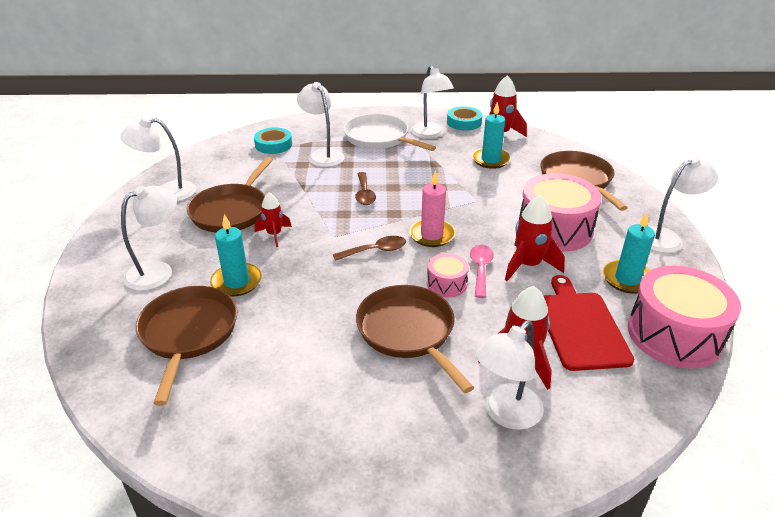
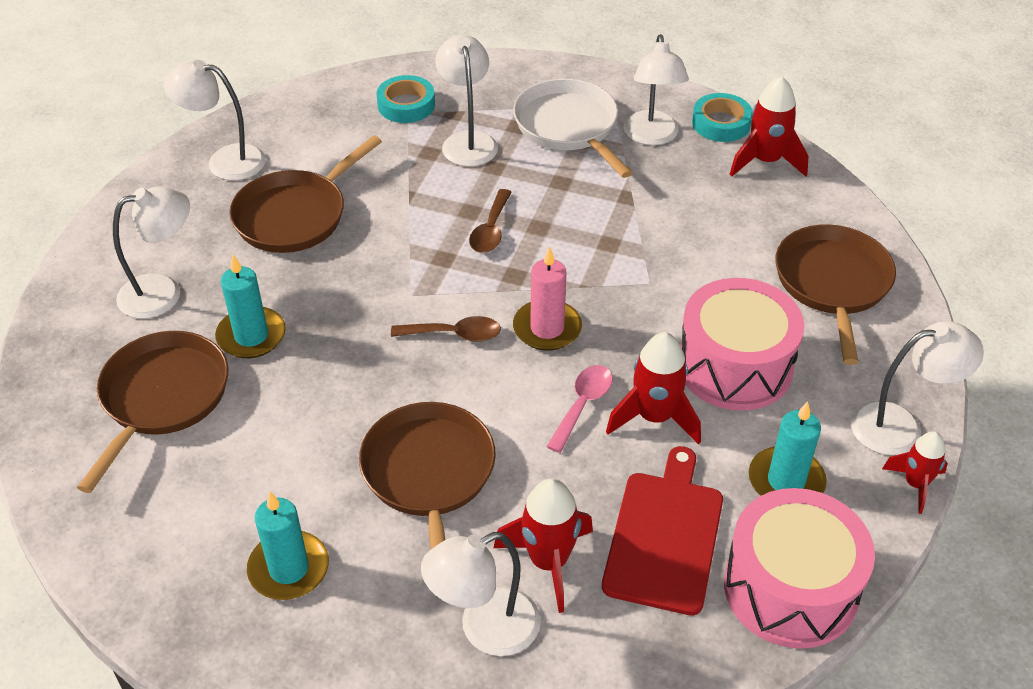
camera: 20 degrees right, 10 degrees up
(274, 235) = (333, 271): red rocket -> red rocket (915, 484)
(446, 284) = (521, 416): pink drum -> none
(490, 160) = (717, 211): turquoise candle -> turquoise candle (289, 569)

